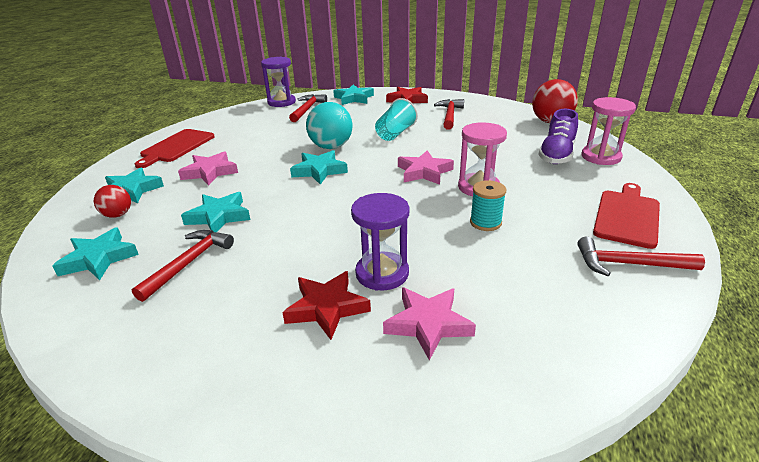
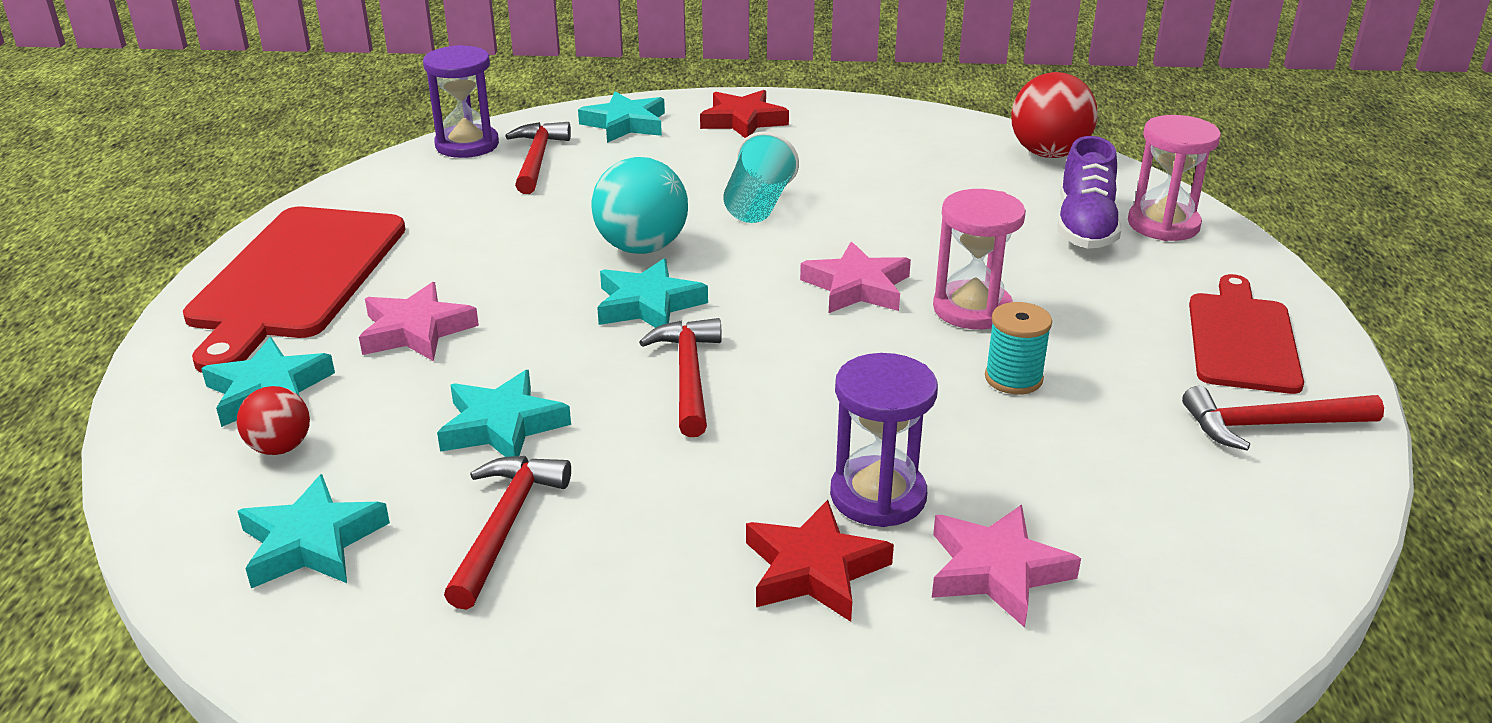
camera: 15 degrees left, 0 degrees up
(176, 147) = (295, 278): red cutting board -> red cutting board, size x1.56
(449, 115) = (847, 153): red hammer -> red hammer (688, 376)

